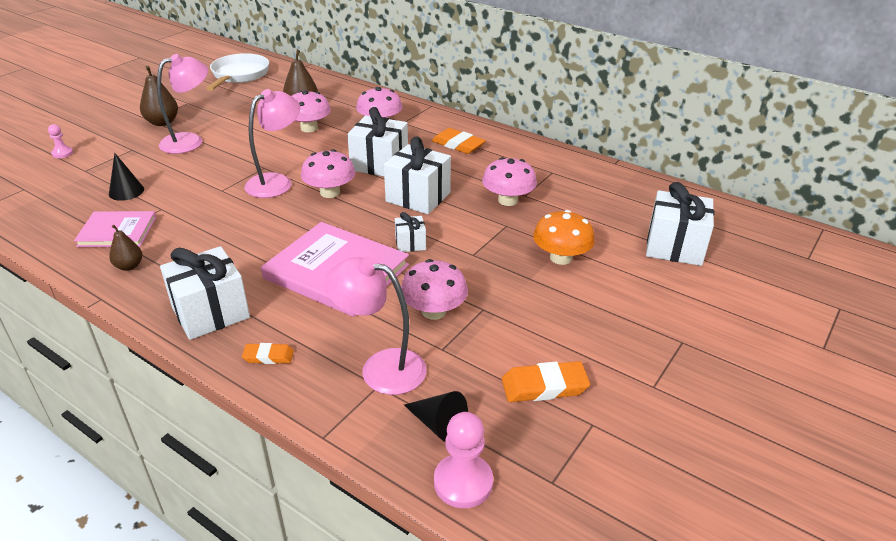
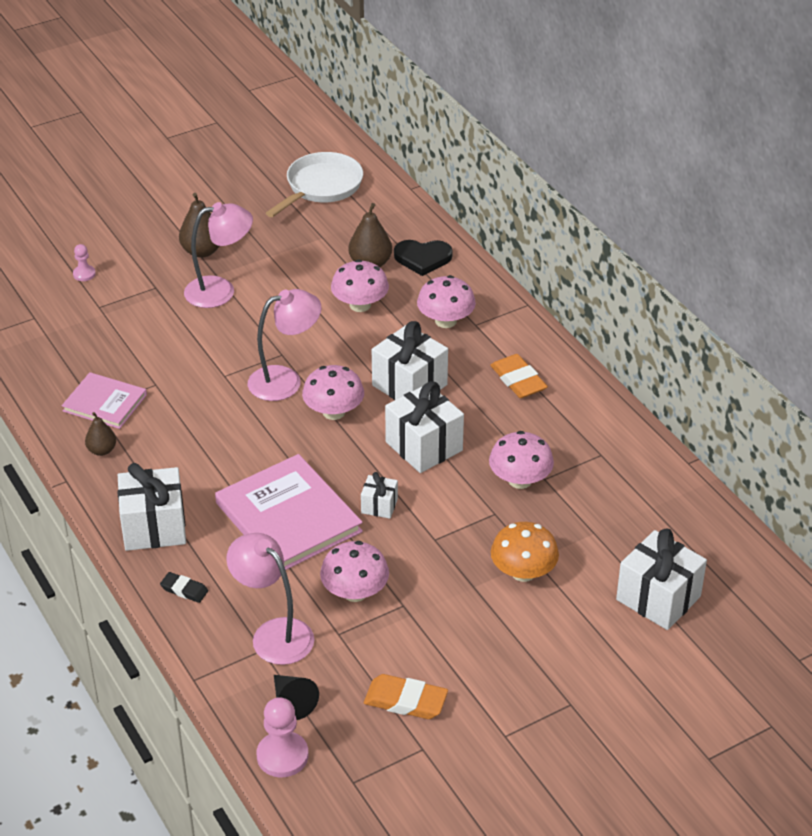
camera: 25 degrees right, 5 degrees up
(126, 191) = (130, 350): black cone -> none
(268, 356) = (184, 590): orange eraser -> black eraser
(339, 96) = (422, 258): none -> black heart

